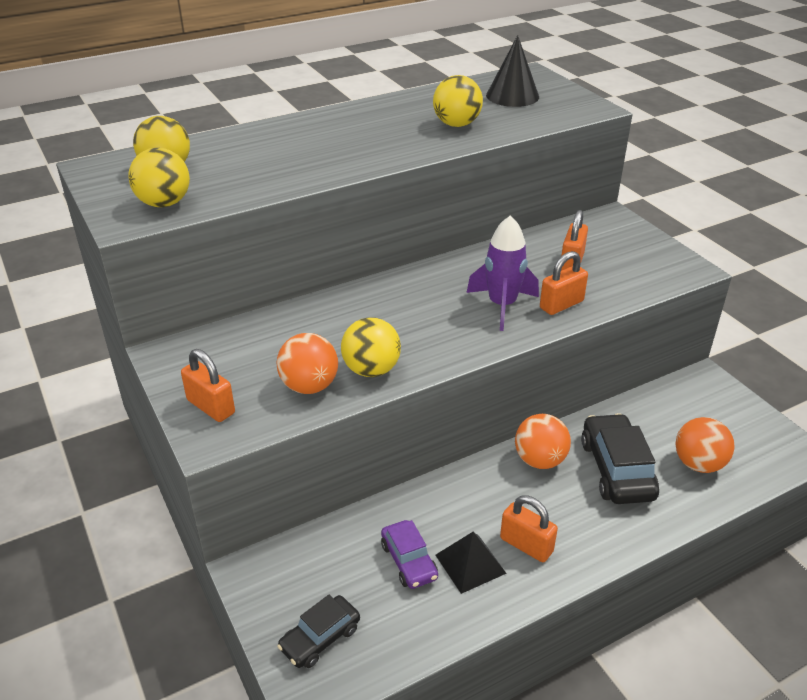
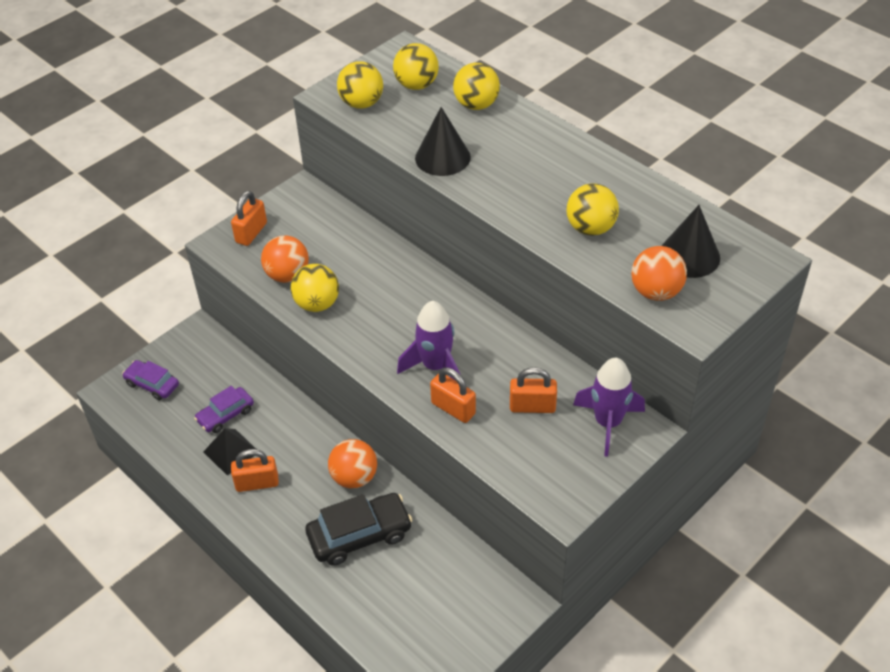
camera: 75 degrees right, 10 degrees up
(234, 144) = (476, 105): none -> yellow ball
(302, 173) = (442, 157): none -> black cone
(320, 638) = (152, 384): black car -> purple car
(526, 545) = (257, 483): orange padlock -> orange padlock turned 60 degrees clockwise
(600, 231) = (608, 423): none -> purple rocket
(698, 464) = (386, 599): orange ball -> orange ball (656, 292)

